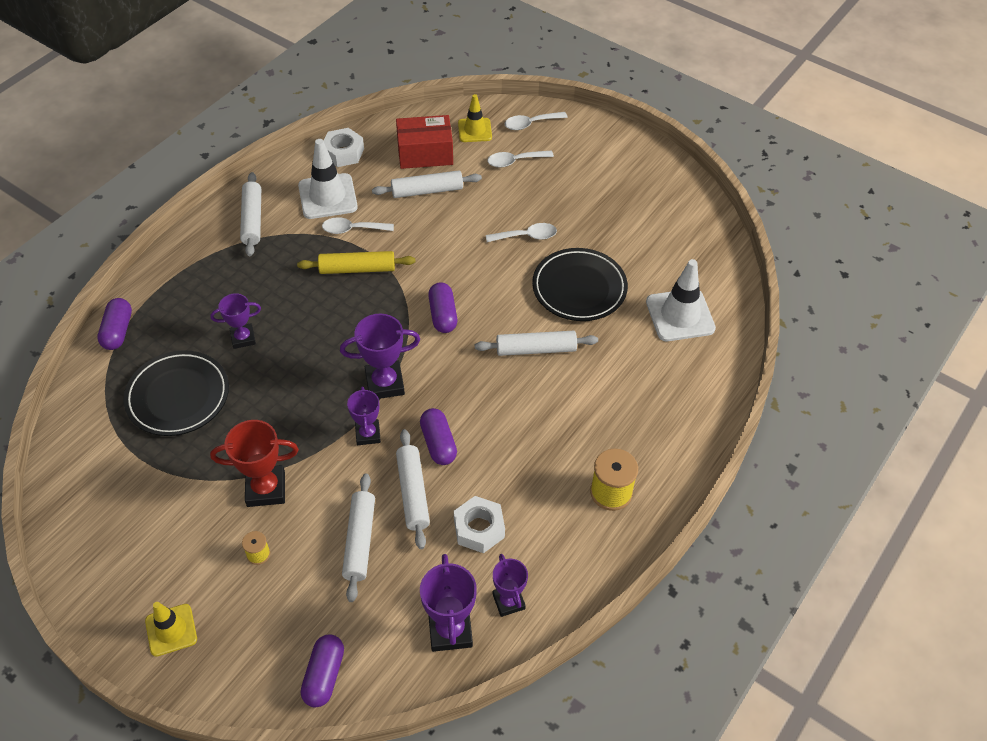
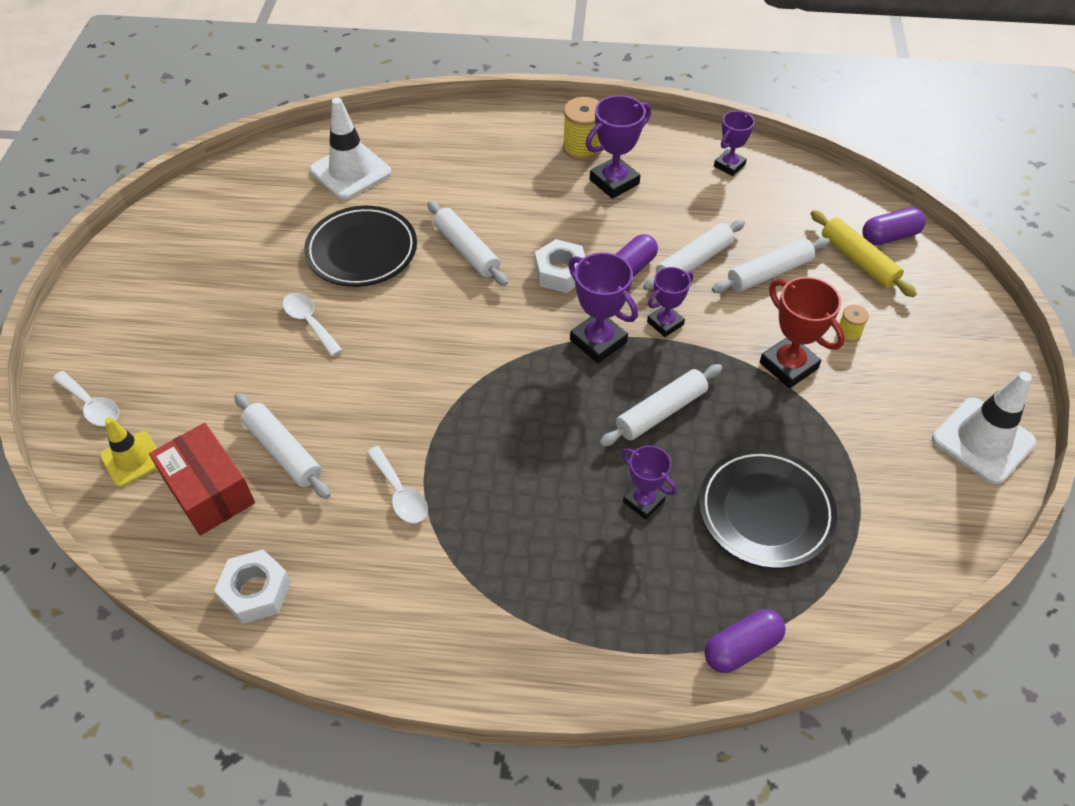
camera: 120 degrees left, 0 degrees up
(171, 630) = (965, 350): yellow traffic cone -> none
(252, 219) = (454, 622): white rolling pin -> white rolling pin (661, 412)
(327, 196) = (356, 557): white traffic cone -> white traffic cone (982, 440)
(357, 269) = (462, 451): yellow rolling pin -> yellow rolling pin (858, 260)
(443, 315) = (475, 339): purple capsule -> none
(450, 630) = (783, 186): purple trophy -> purple trophy (614, 182)
(479, 528) = (686, 207): white nut -> white nut (560, 272)
(515, 161) = (178, 388): white spoon -> none

